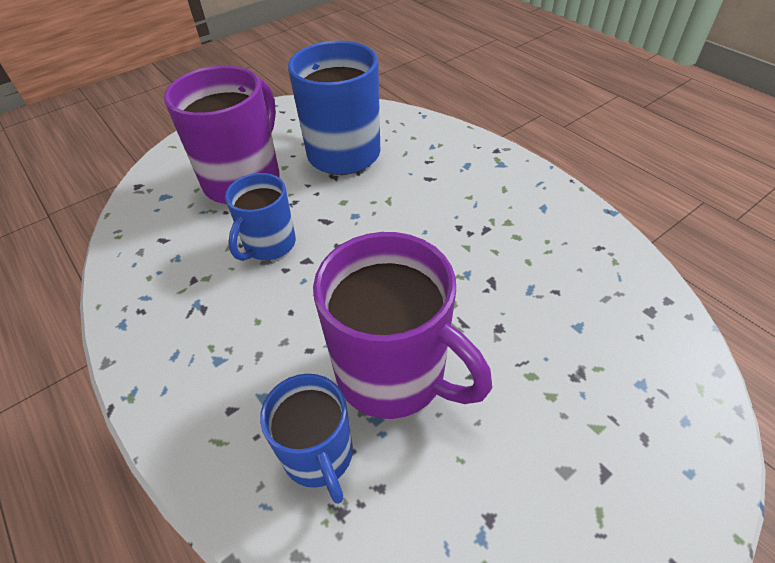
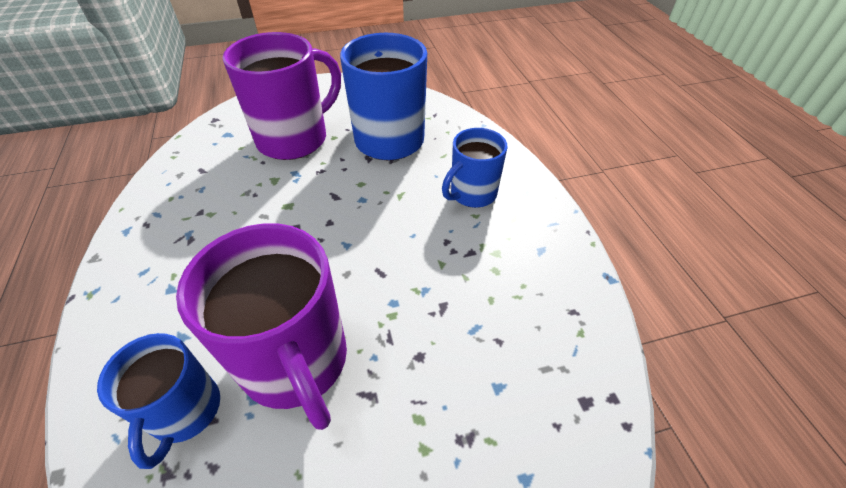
camera: 20 degrees right, 0 degrees up
(269, 245) = (275, 202): blue mug -> blue mug (472, 194)

